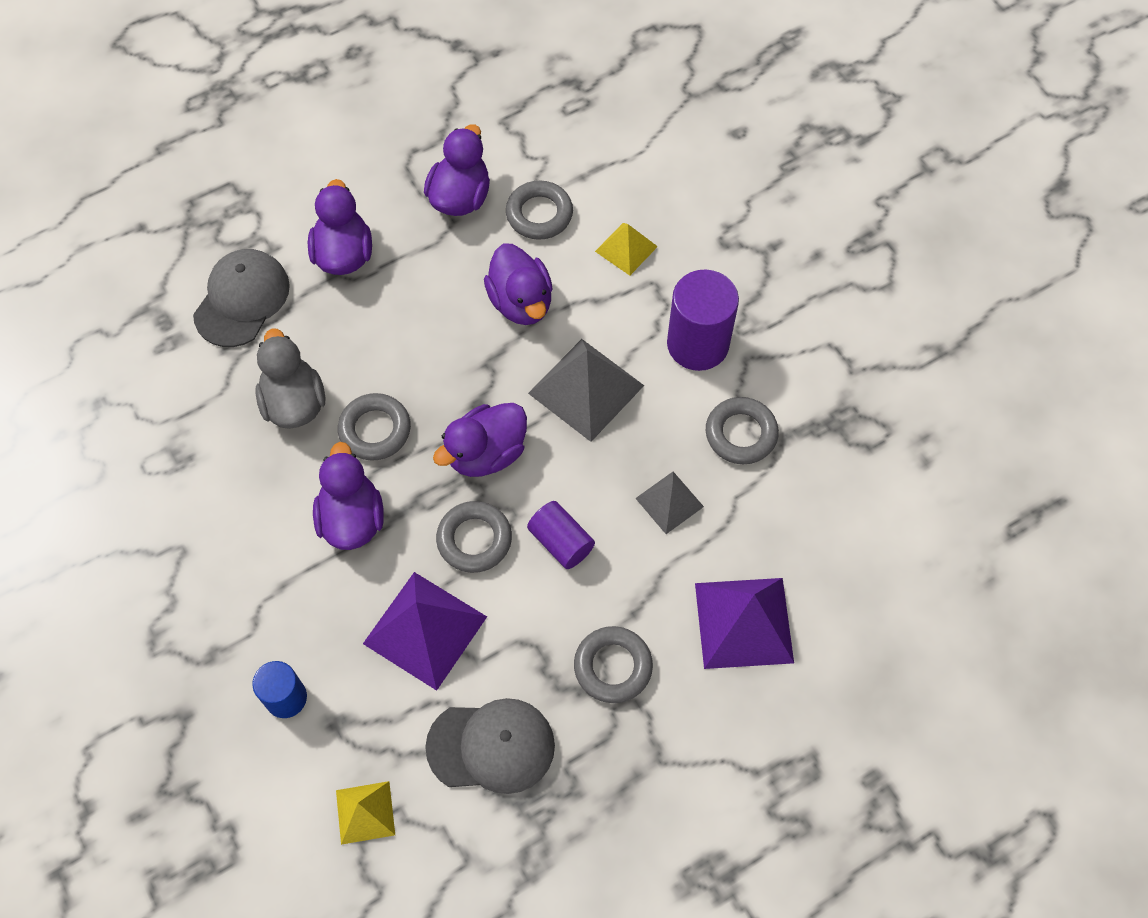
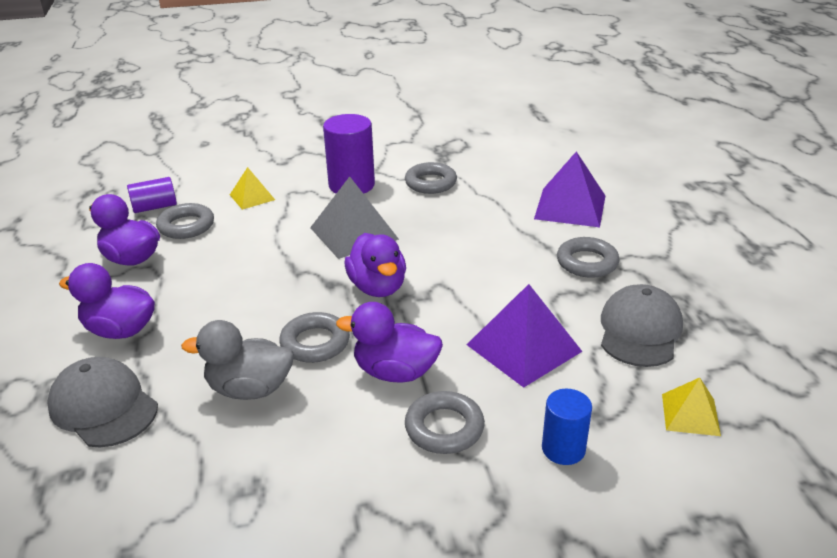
camera: 70 degrees left, 30 degrees down
(474, 539) = (452, 307): grey ring -> grey ring (444, 428)
(521, 302) = (255, 247): purple duck -> none
(561, 542) = (475, 266): purple cylinder -> purple cylinder (155, 207)
(669, 502) = (466, 217): grey pyramid -> none

